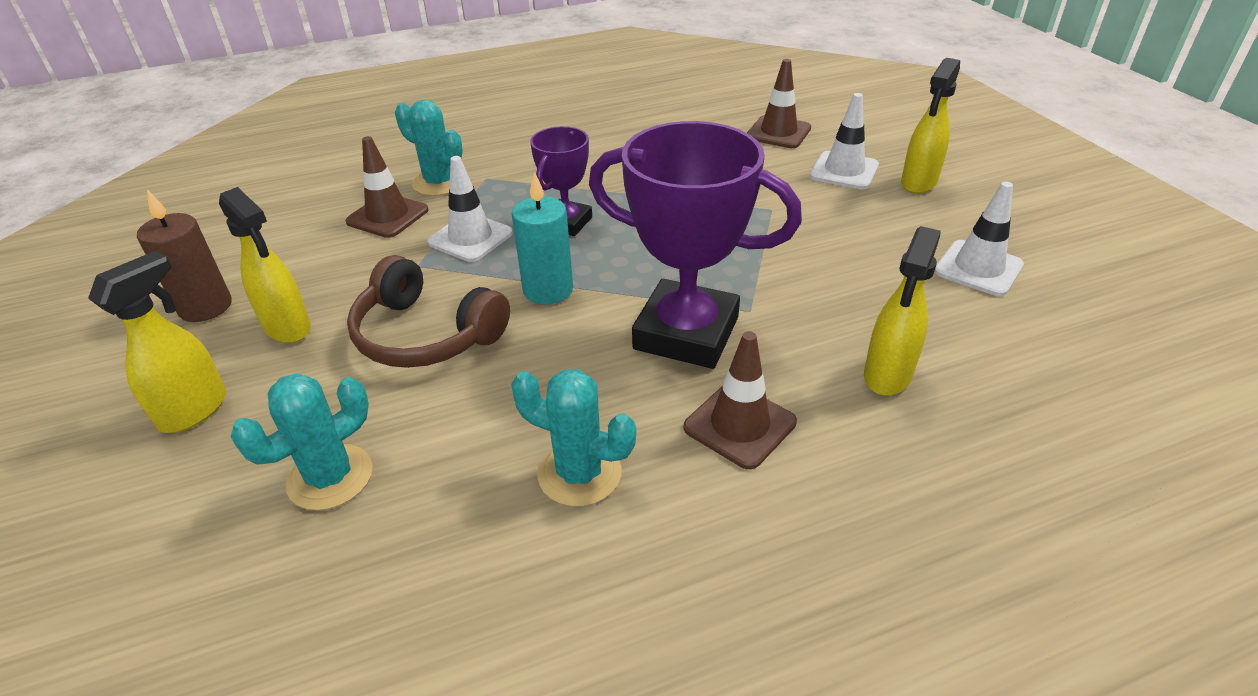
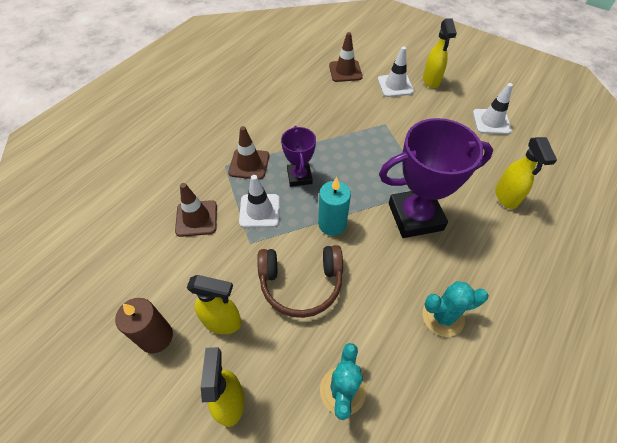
camera: 35 degrees left, 15 degrees up
(439, 183) = (202, 181): turquoise cactus -> none
(739, 425) = (478, 253): brown traffic cone -> brown traffic cone (249, 164)

